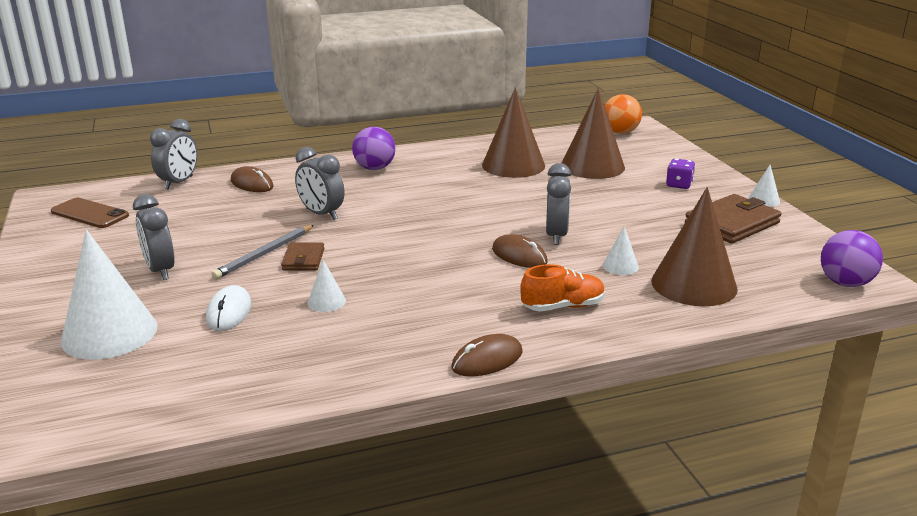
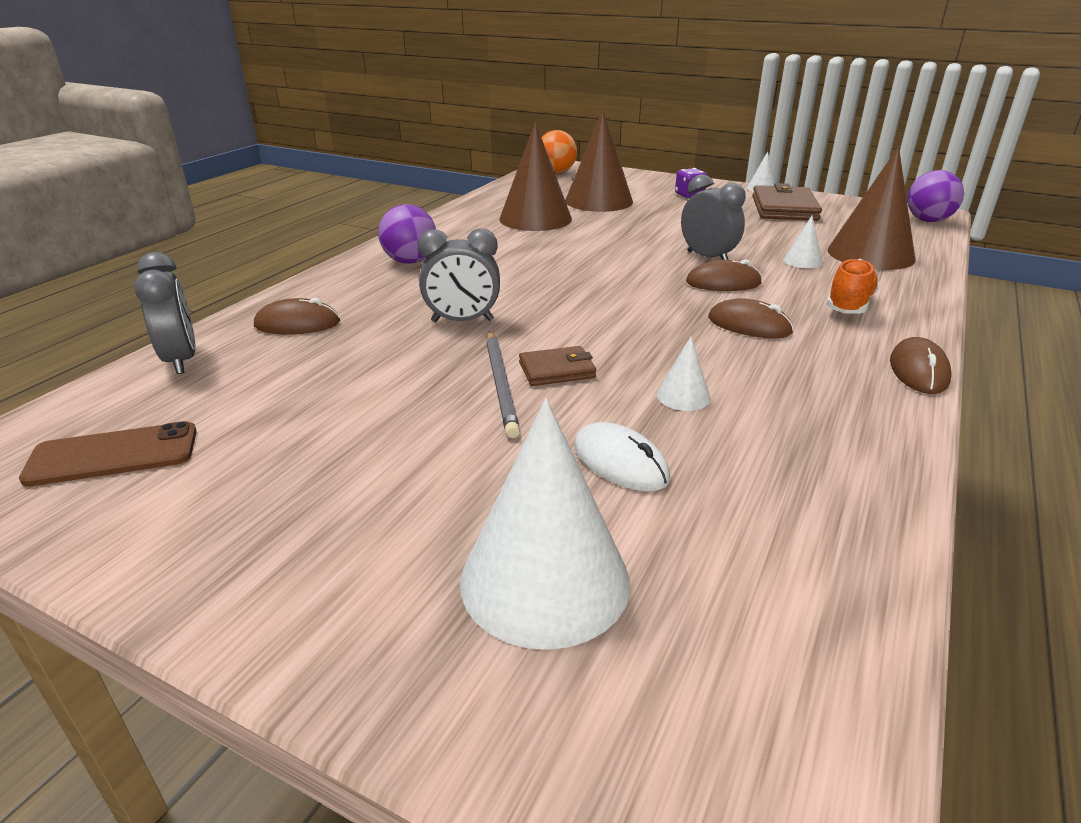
camera: 45 degrees left, 5 degrees up
(160, 270) = (416, 466): grey clock -> none
(303, 259) = (557, 370): brown wallet -> brown wallet turned 60 degrees counterclockwise
(461, 286) = (749, 325): none -> brown mouse

